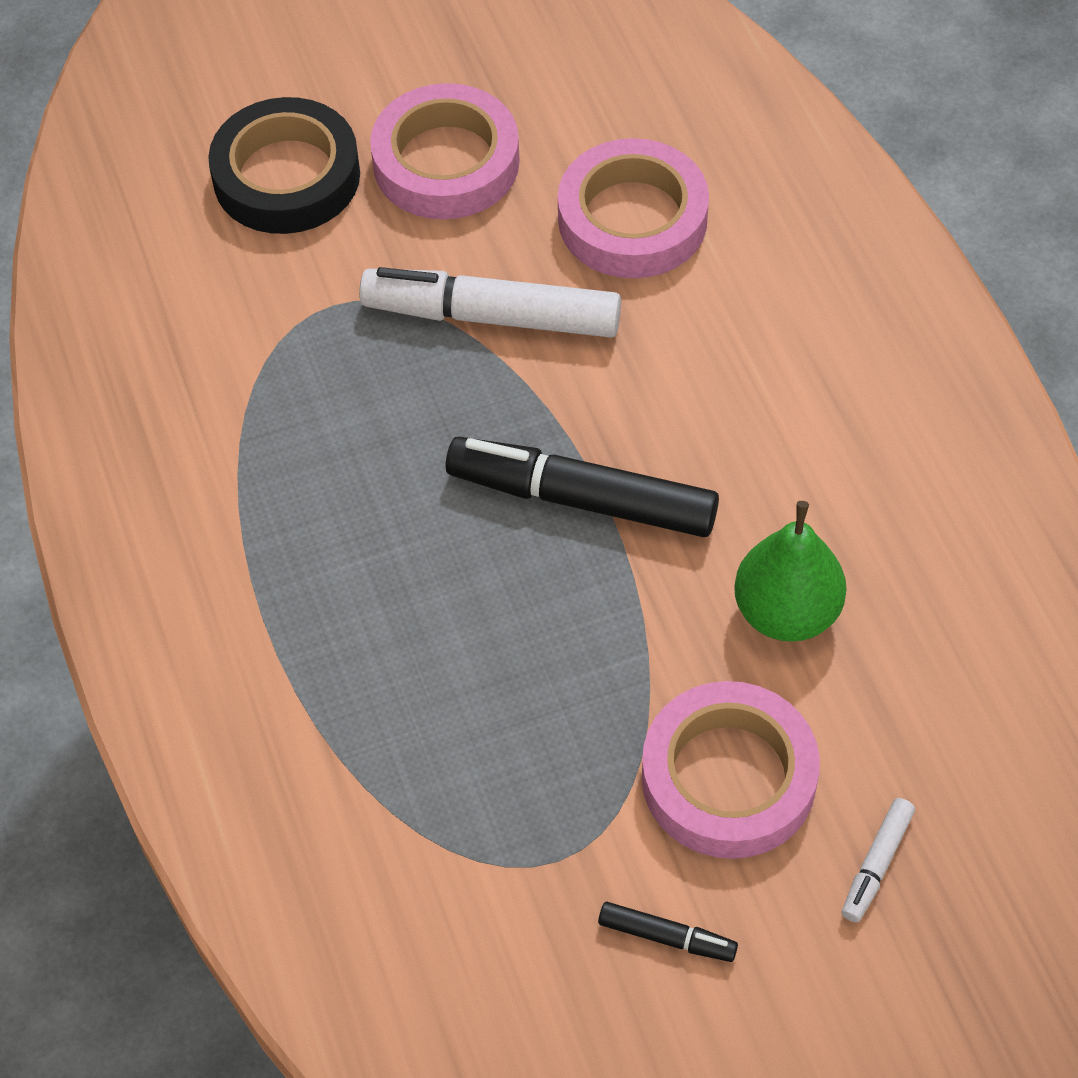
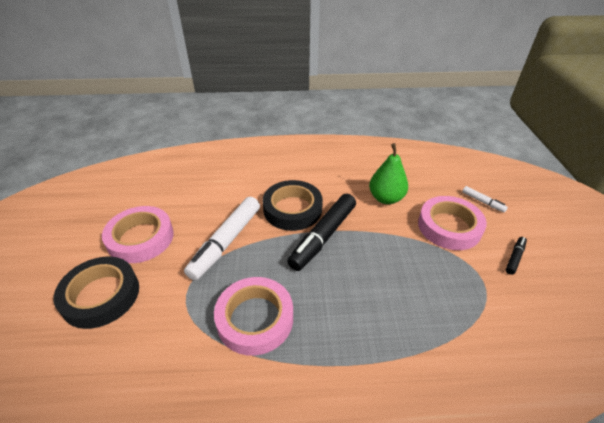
camera: 75 degrees left, 15 degrees down
(632, 219) = (208, 195): pink tape -> pink tape (255, 319)
(652, 410) = (292, 209): none -> black tape

